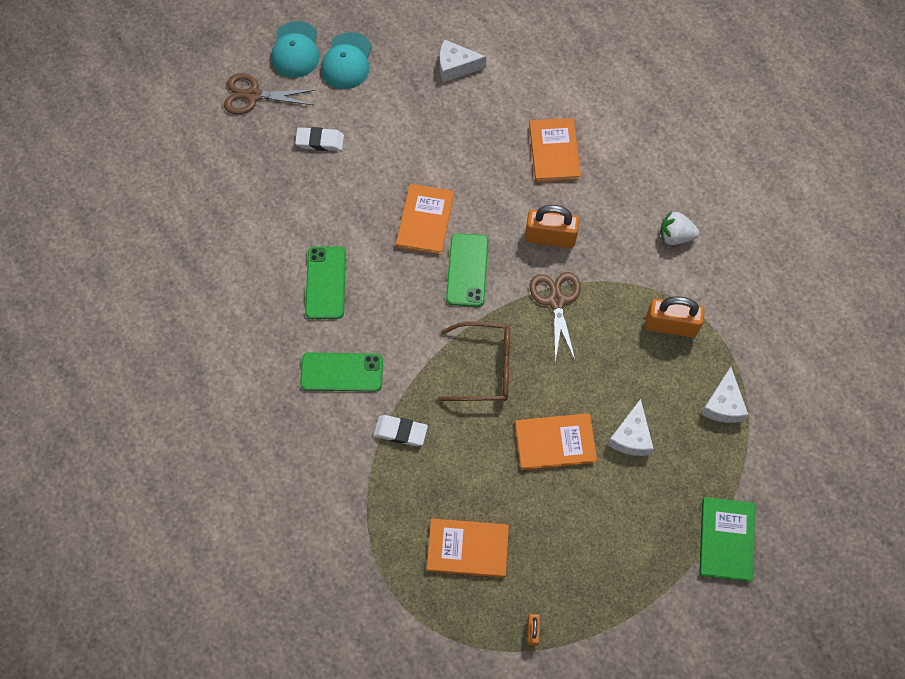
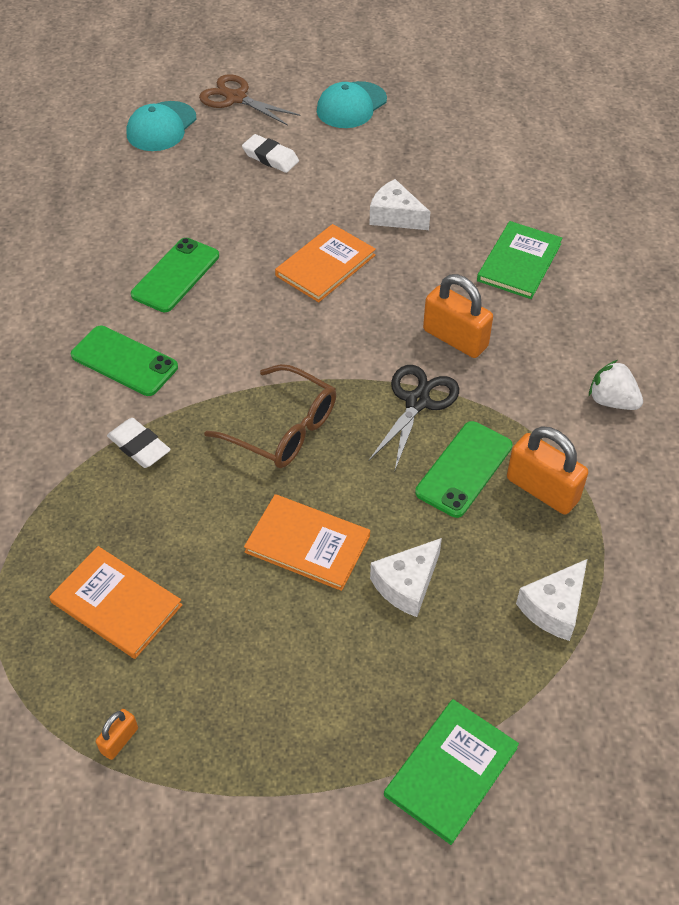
camera: 30 degrees right, 15 degrees down
(295, 50) = (307, 79): turquoise cap -> turquoise cap (161, 127)
(456, 66) = (463, 150): white cheese -> white cheese (395, 216)
(467, 270) = (336, 328): green phone -> green phone (464, 469)
(554, 151) = (519, 262): orange book -> green book
(556, 301) = (417, 402): brown scissors -> black scissors

